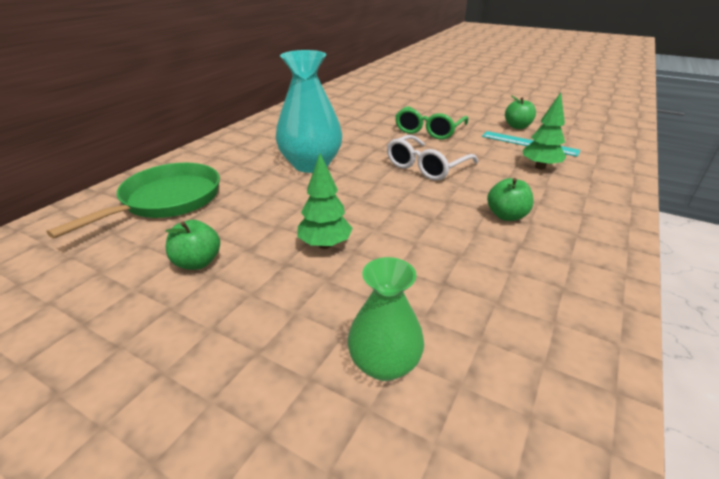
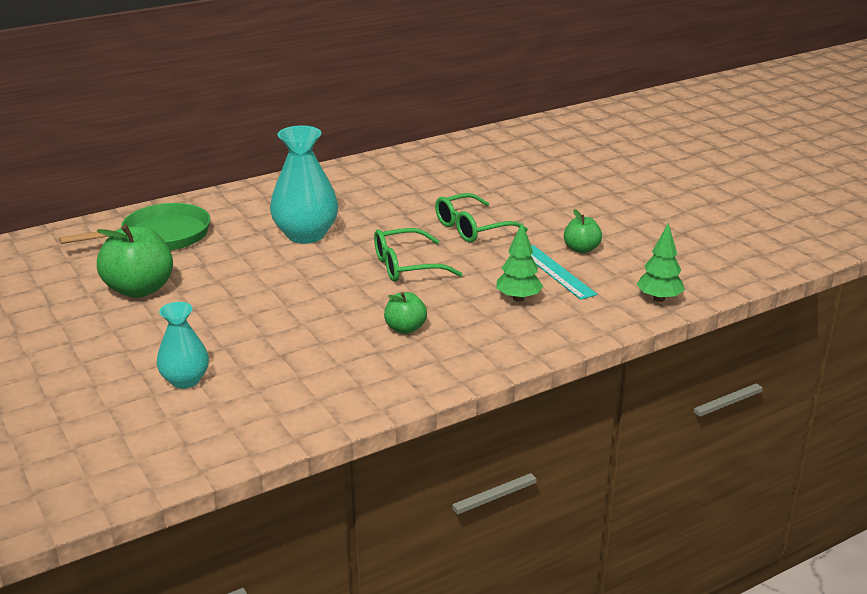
camera: 30 degrees right, 5 degrees down
(197, 262) = (139, 289): green apple -> green apple, size x1.81
(325, 245) = (234, 304): green tree -> green tree (659, 299)
(384, 363) = (185, 380): green vase -> turquoise vase
(426, 167) = (406, 266): white glasses -> green glasses

